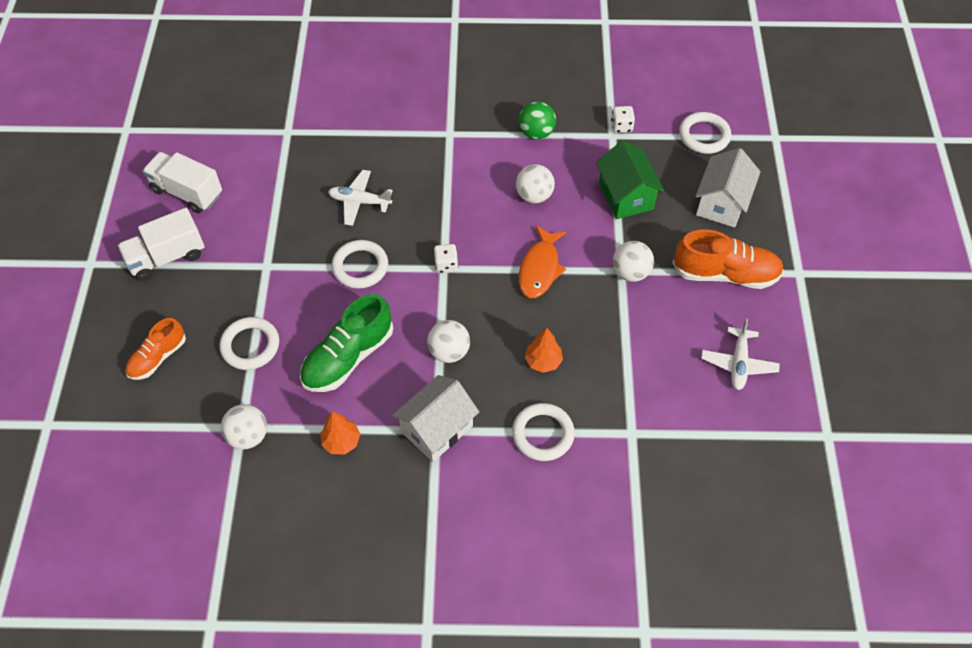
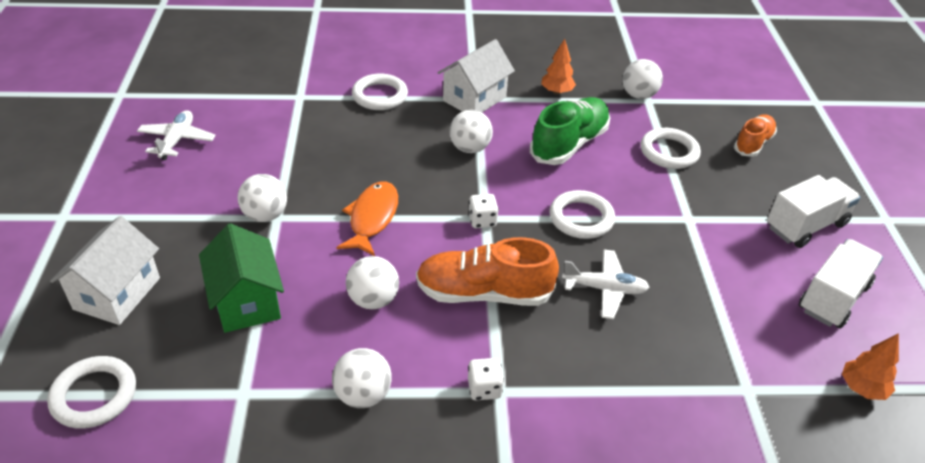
camera: 175 degrees right, 15 degrees down
(187, 192) = (833, 298): white truck -> white truck turned 75 degrees counterclockwise
(536, 133) = (363, 394): green ball -> white ball
(543, 361) = (375, 141): orange tree -> orange tree (862, 388)
(621, 126) = (223, 409): white dice -> white dice (484, 388)
(725, 274) = (153, 215): orange shoe -> orange shoe (484, 293)

